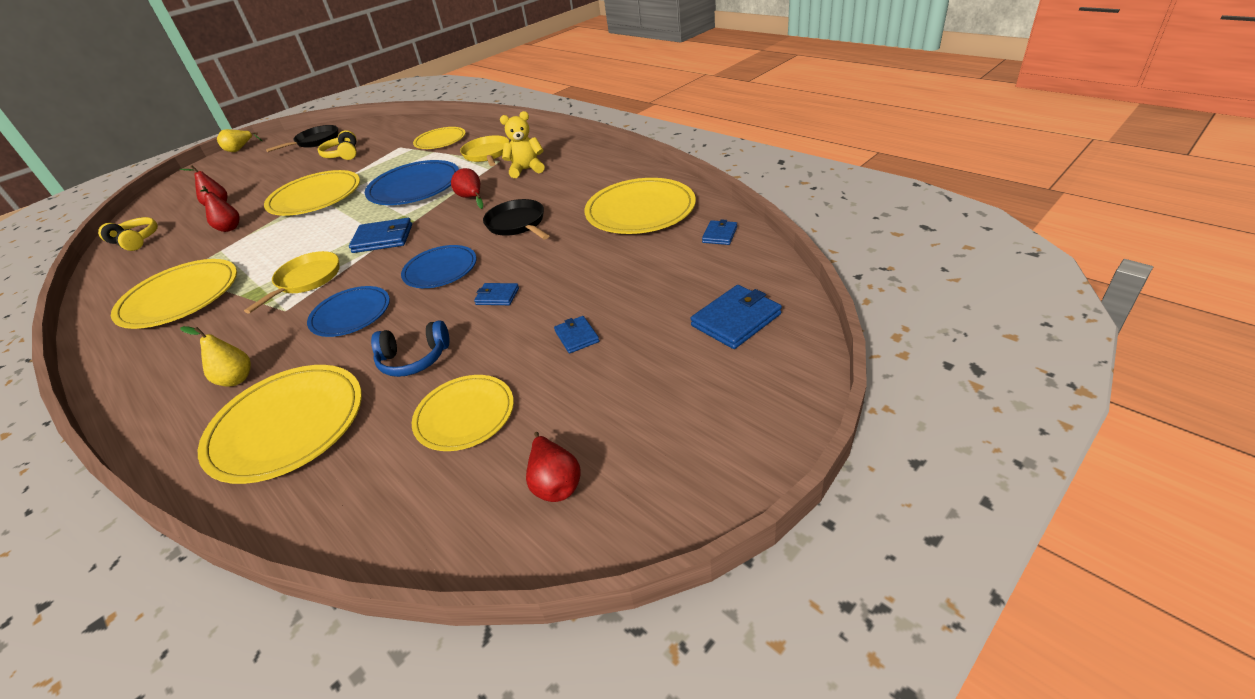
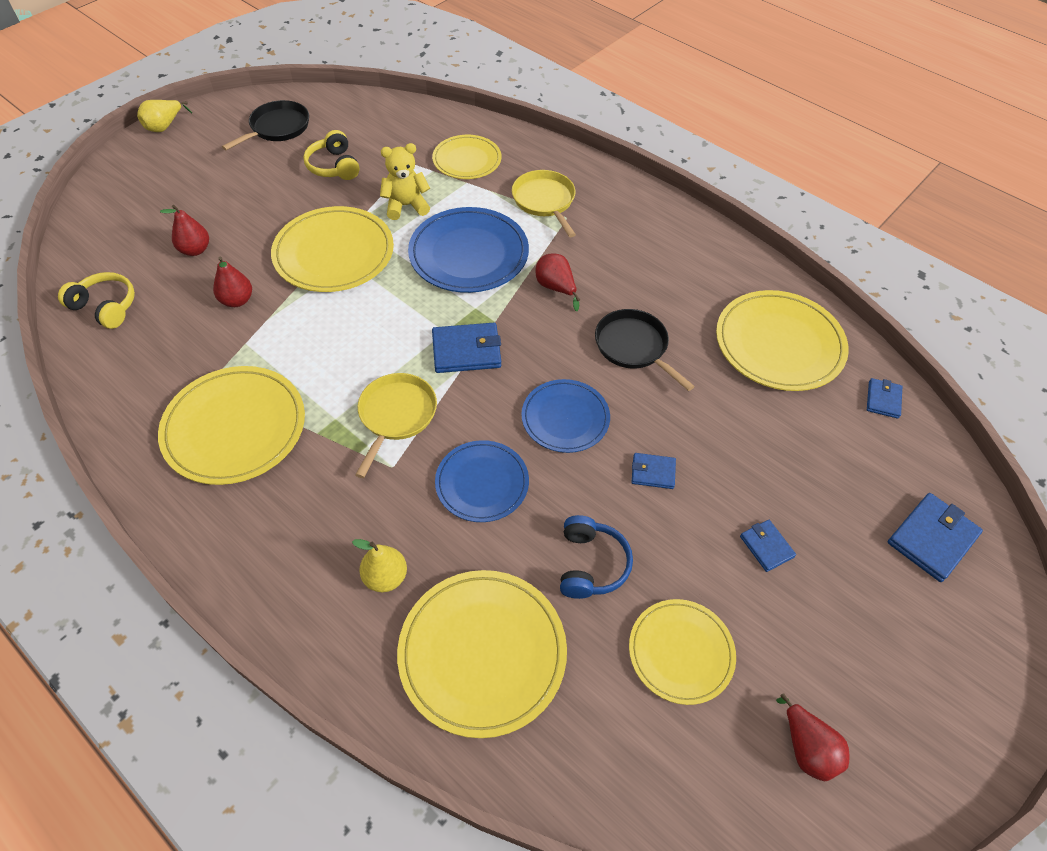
camera: 10 degrees left, 15 degrees up
(414, 359) = (591, 564): blue headphones -> blue headphones turned 75 degrees counterclockwise
(526, 170) = (610, 242): yellow teddy bear -> yellow teddy bear (406, 206)

